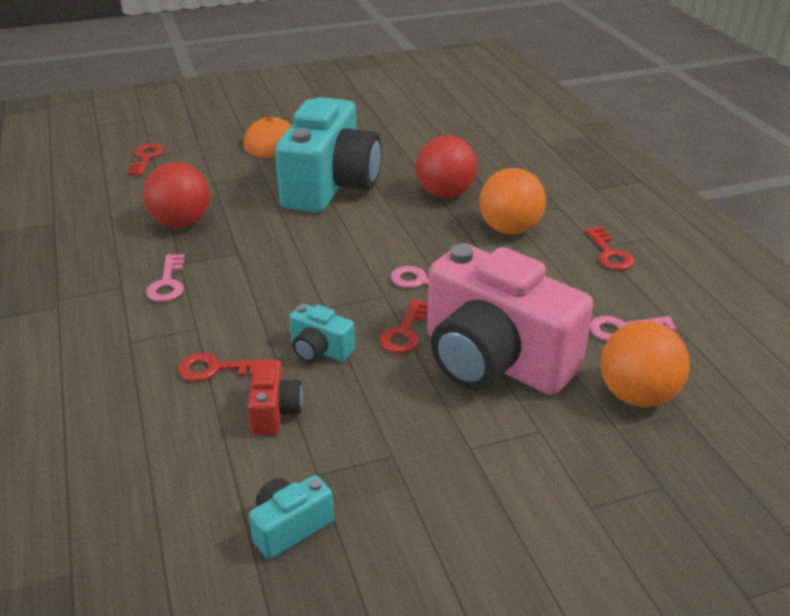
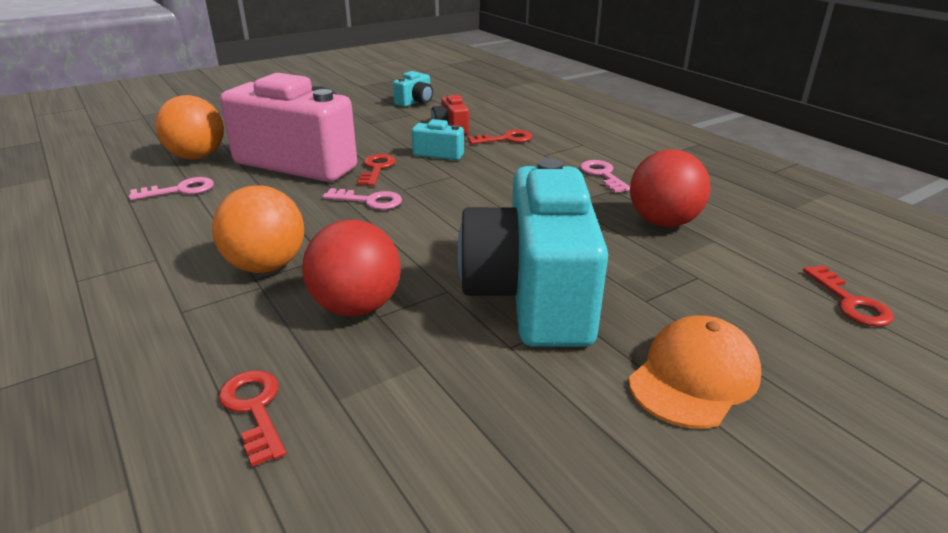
camera: 165 degrees right, 5 degrees down
(609, 253) = (147, 253): red key -> red key (254, 409)

